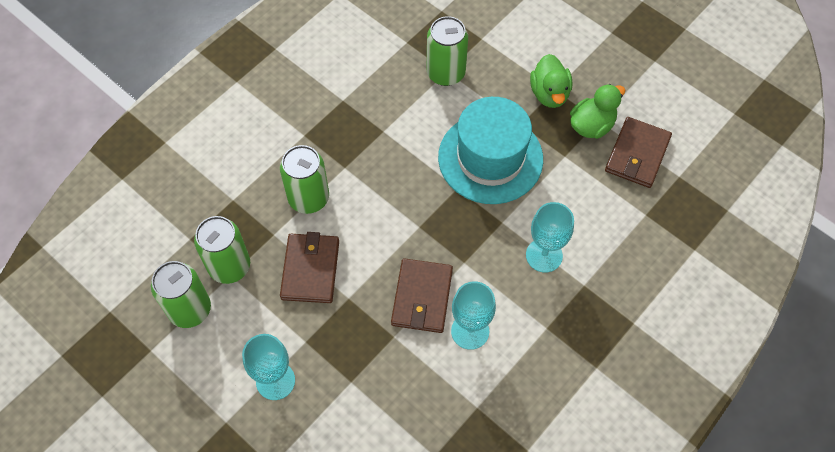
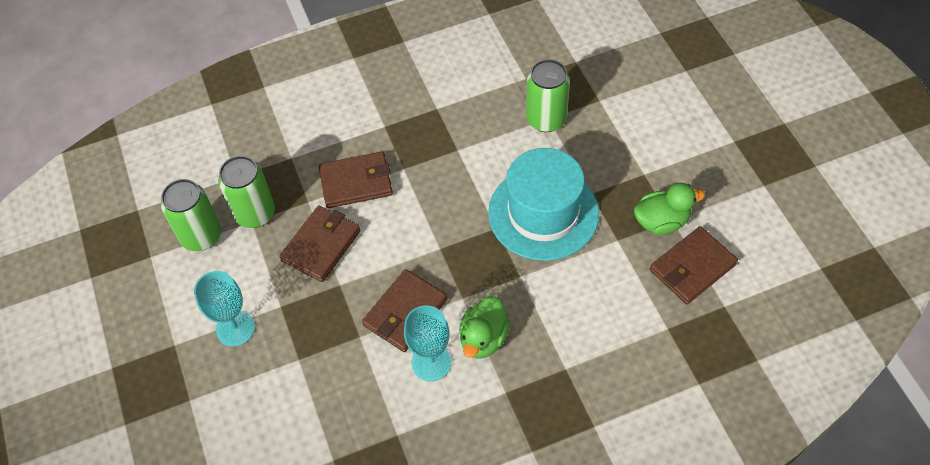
camera: 30 degrees right, 5 degrees down
(308, 198) = (356, 182): green can -> brown wallet
(544, 255) = (542, 324): turquoise goblet -> none
(549, 93) = (636, 176): green duck -> green duck (483, 338)

